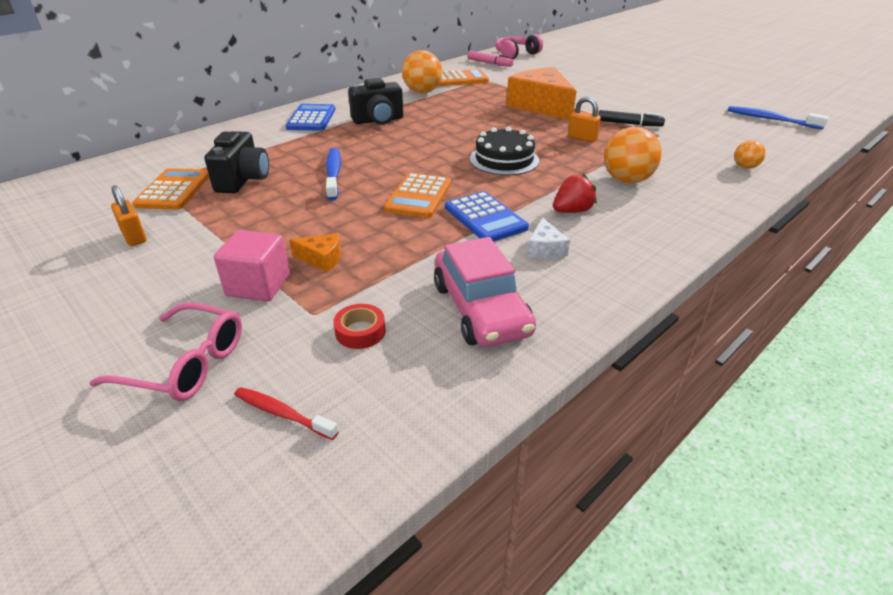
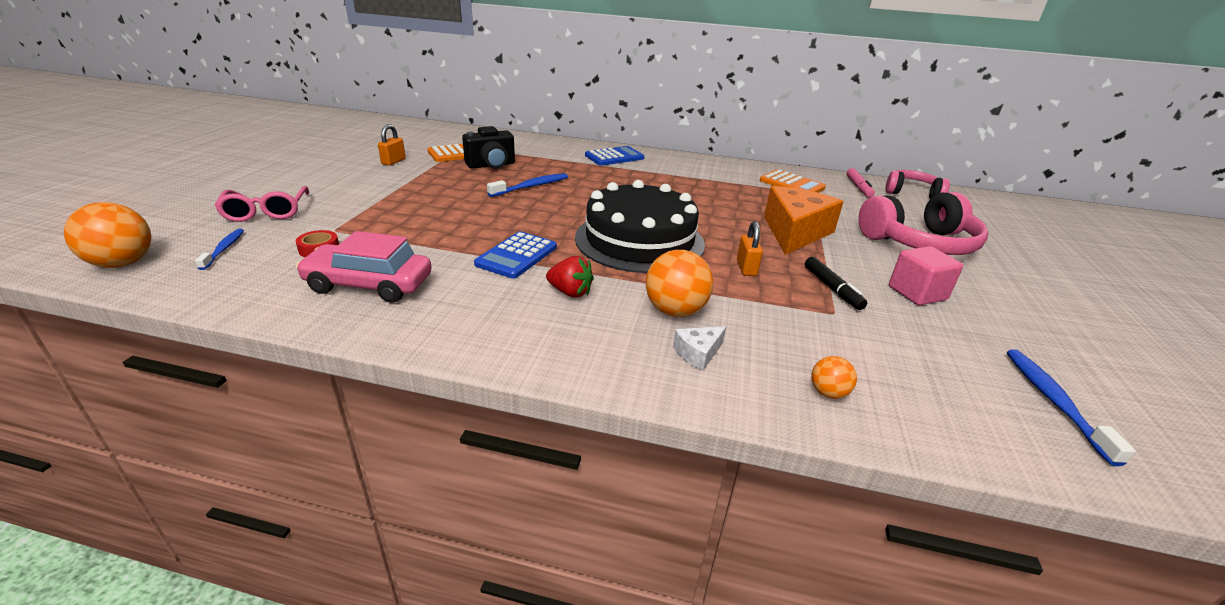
camera: 55 degrees right, 5 degrees down
(258, 285) = (359, 206): pink cube -> pink cube (917, 293)
(282, 414) = (224, 249): red toothbrush -> blue toothbrush
(322, 259) = (404, 214): orange cheese -> none
(378, 120) = (645, 177): black camera -> none
(418, 196) = (527, 222): orange calculator -> none
(422, 92) = (731, 177): orange ball -> orange ball (123, 263)
(481, 309) = (369, 284): pink car -> pink car turned 60 degrees clockwise
(504, 159) = (639, 240): black cake -> black cake, size x1.77
(545, 249) = (484, 293): white cheese -> white cheese (698, 353)
(588, 80) = (919, 243): none -> pink headphones

